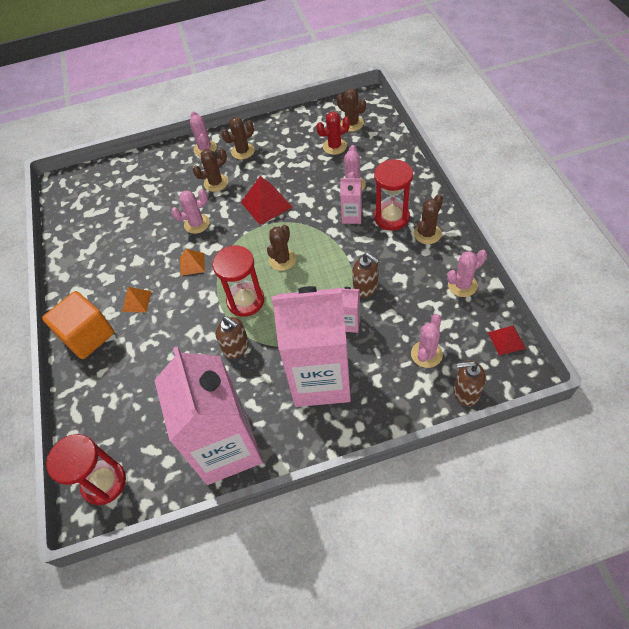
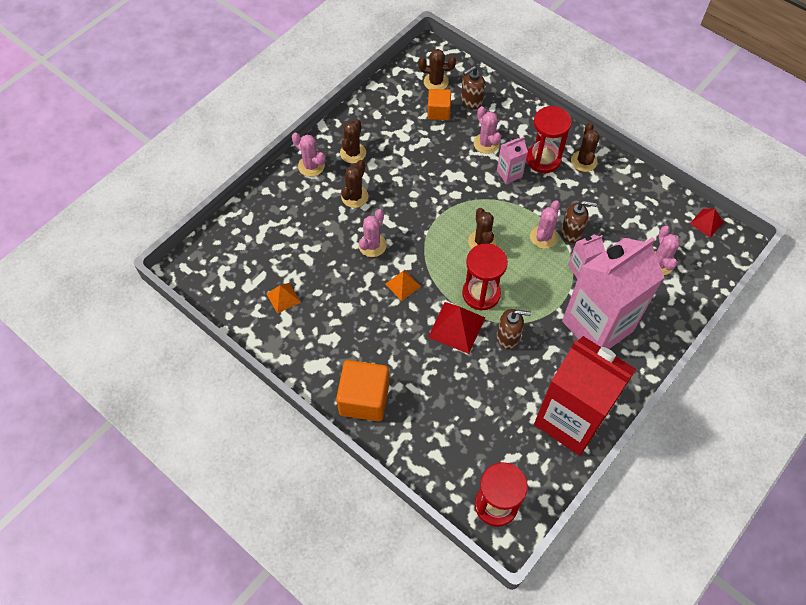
camera: 40 degrees left, 5 degrees up
(136, 301) = (381, 345): orange pyramid -> orange pyramid (283, 298)
(227, 448) = (570, 419): pink carton -> red carton
(266, 204) = (422, 196): red pyramid -> red pyramid (456, 327)
(334, 146) = (438, 112): red cactus -> orange cube
(462, 285) = (643, 193): pink cactus -> pink cactus (543, 237)
(465, 392) = (708, 278): brown soap dispenser -> brown soap dispenser (471, 101)

